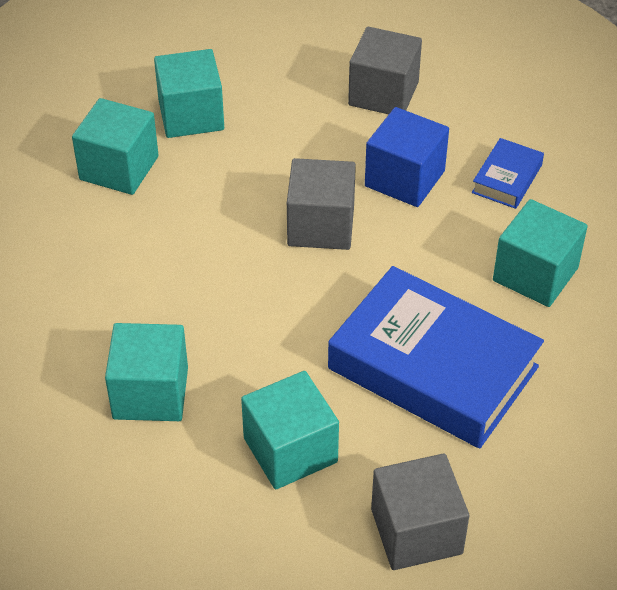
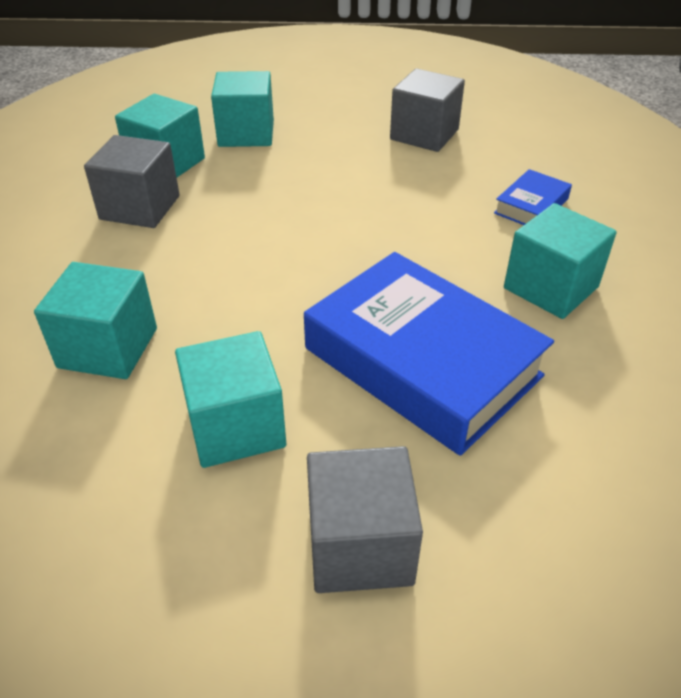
camera: 10 degrees right, 5 degrees down
(321, 225) = (337, 224): grey cube -> grey cube (140, 207)
(404, 178) = (429, 196): blue cube -> none

